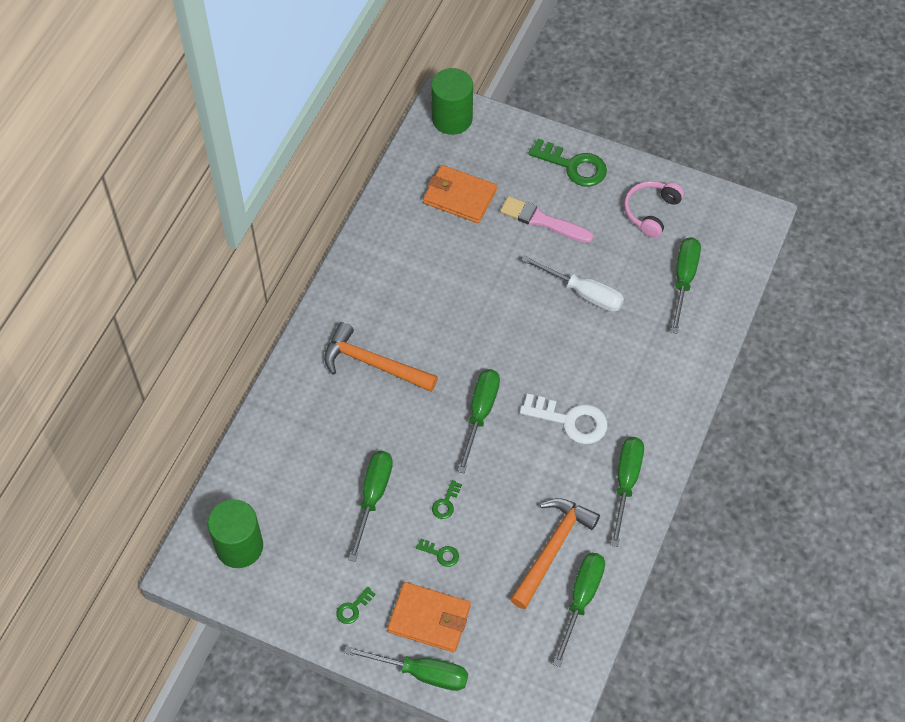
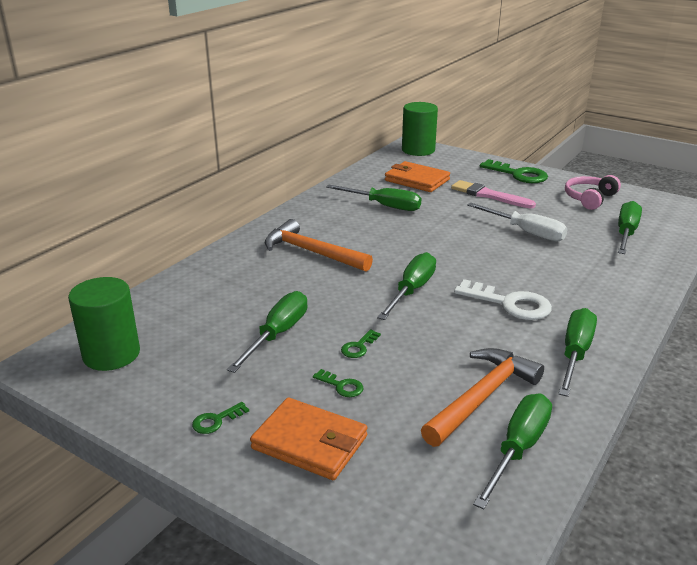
camera: 10 degrees right, 30 degrees down
(421, 673) = (281, 497): green screwdriver -> green screwdriver (384, 206)

